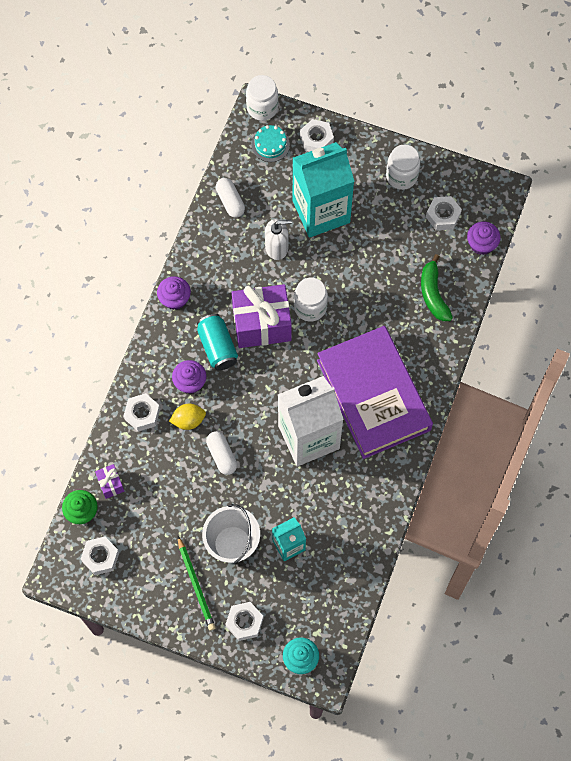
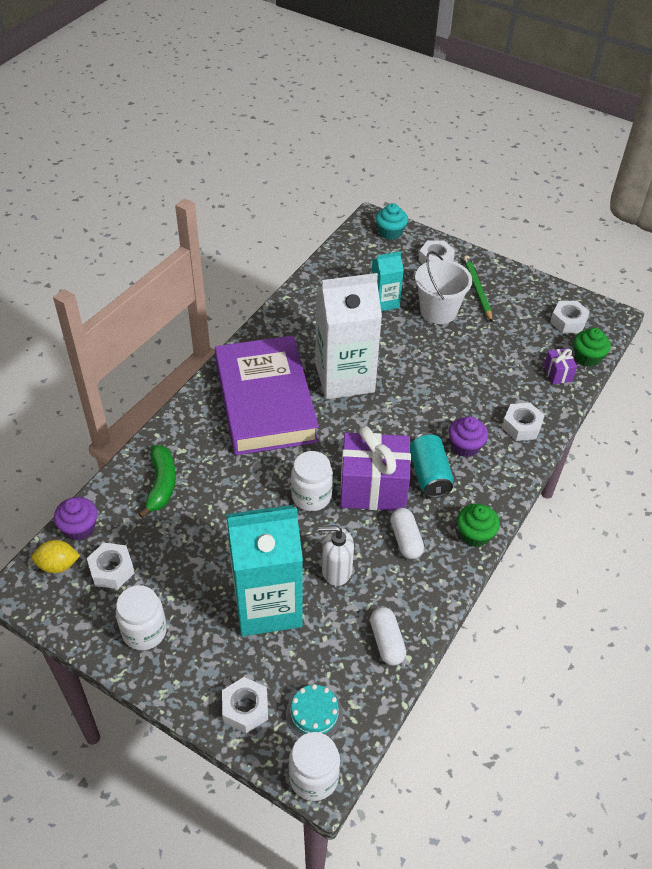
camera: 170 degrees left, 20 degrees down
(175, 299) = (475, 534): purple cupcake -> green cupcake
(188, 420) = (471, 412): yellow lemon -> yellow lemon (58, 565)
(222, 455) = (439, 377): white capsule -> white capsule (406, 539)

